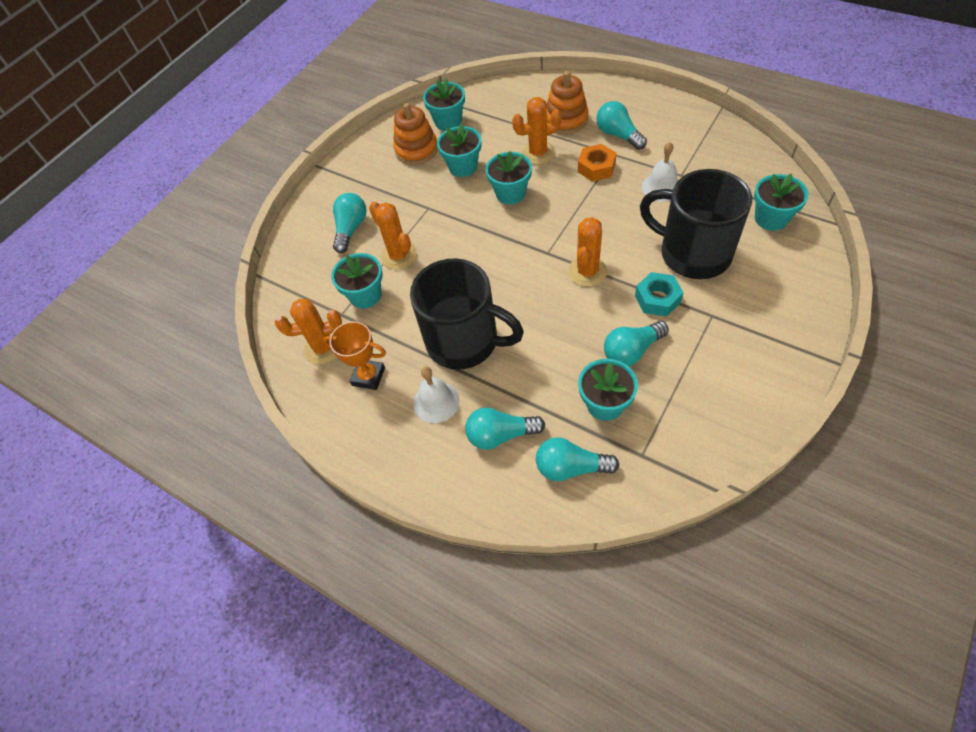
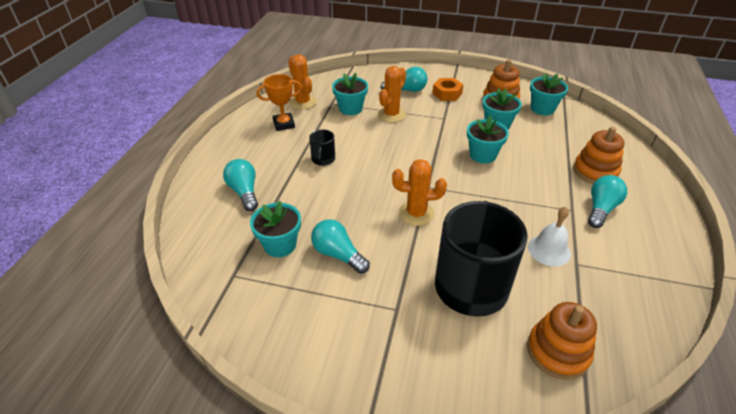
camera: 65 degrees right, 15 degrees down
(368, 376) = (284, 124): orange trophy -> orange trophy turned 75 degrees clockwise
(436, 402) = (268, 157): white bell -> none
(464, 341) = (323, 159): black mug -> black mug, size x0.43
(538, 153) = (540, 162): orange cactus -> none
(571, 467) = (219, 234): turquoise light bulb -> none
(596, 167) = (546, 200): orange nut -> orange nut (447, 93)
(657, 299) = (402, 265): turquoise nut -> none
(771, 218) = (557, 351): turquoise flower pot -> orange stacking toy

